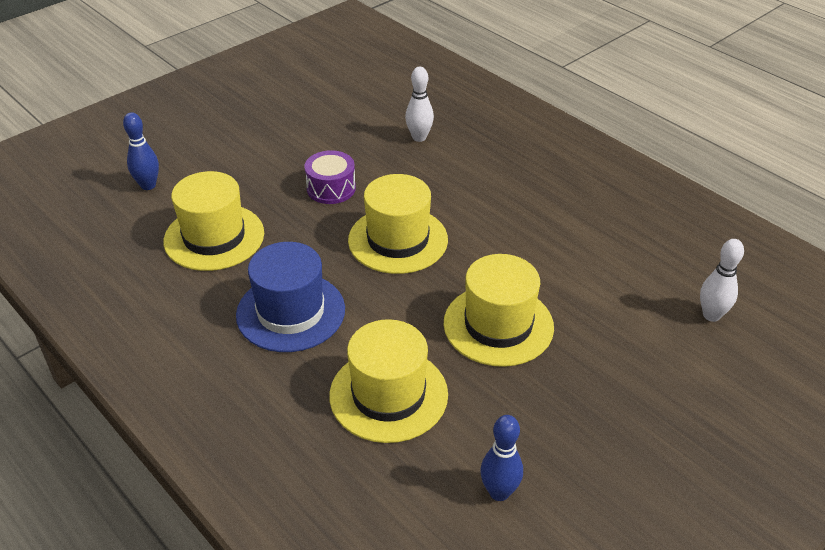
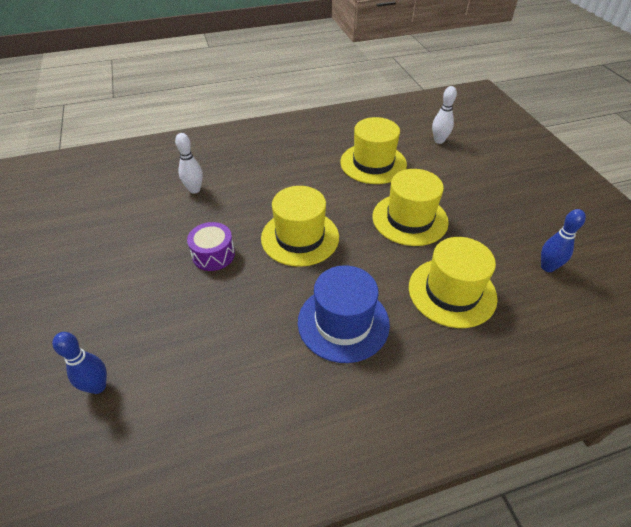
camera: 65 degrees left, 5 degrees up
(214, 237) = (218, 350): yellow hat -> yellow hat (373, 163)

